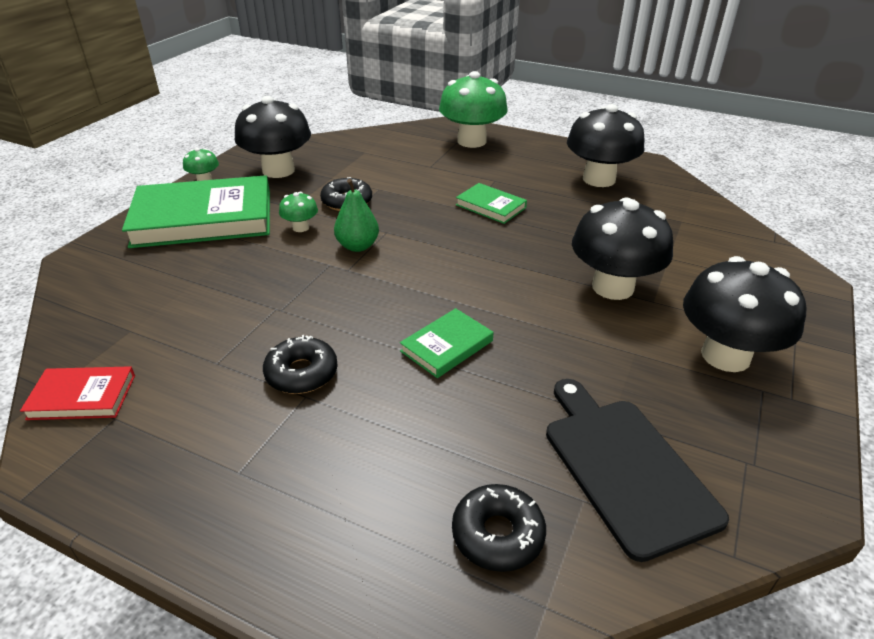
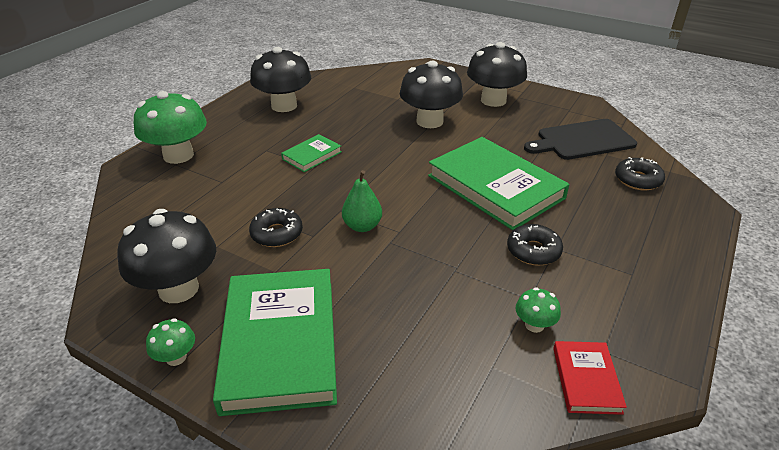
camera: 85 degrees left, 0 degrees up
(300, 227) = (321, 263): green mushroom -> green mushroom (534, 325)
(447, 346) = (495, 187): green book -> green book, size x2.14

